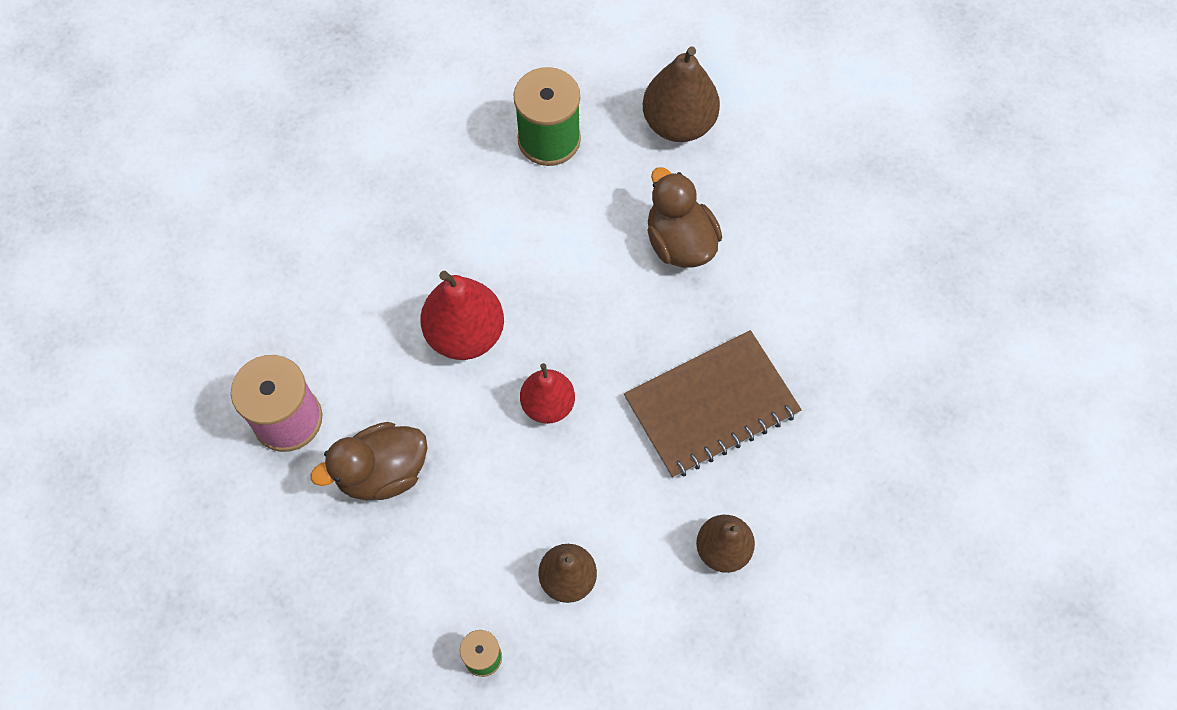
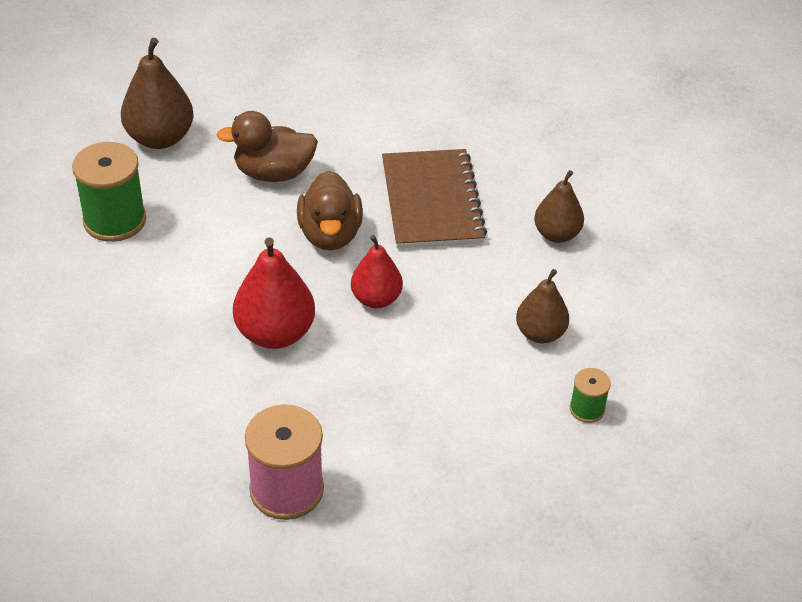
camera: 70 degrees left, 20 degrees down
(382, 472) = (381, 431): brown duck -> brown duck (330, 234)

